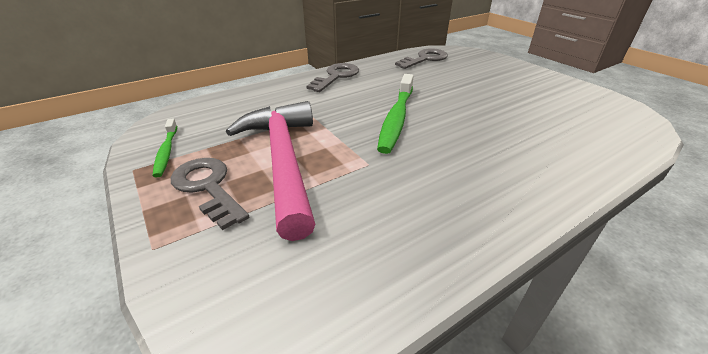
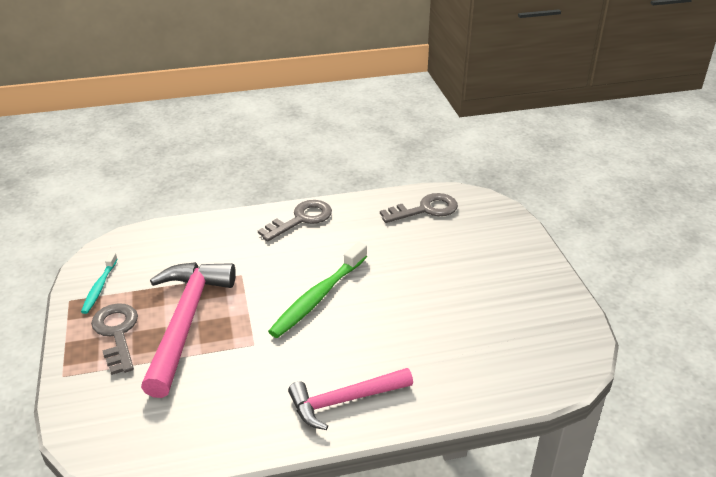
camera: 20 degrees right, 0 degrees up
(166, 152) = (99, 287): green toothbrush -> turquoise toothbrush
(503, 189) = (345, 401): none -> pink hammer

